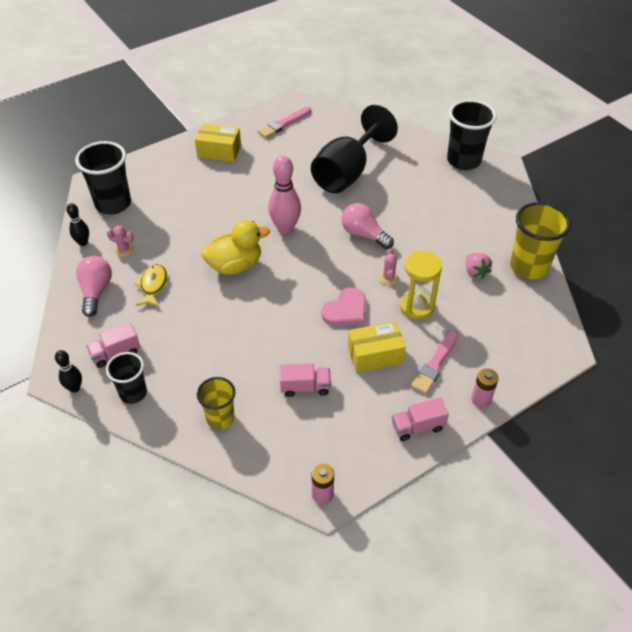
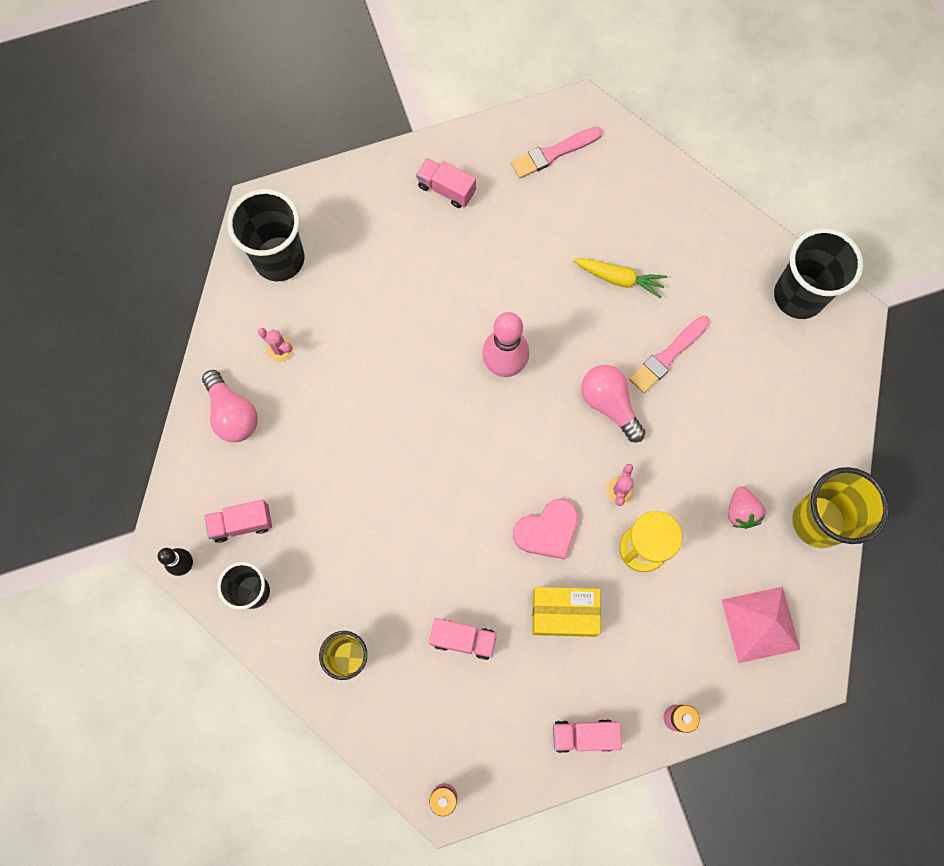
camera: 15 degrees right, 25 degrees up
(83, 242) = (228, 322): black bowling pin -> none
(96, 291) = (233, 414): pink light bulb -> pink light bulb turned 135 degrees clockwise
(153, 286) = (307, 423): yellow fish -> none
(219, 151) = (446, 189): yellow box -> pink truck
(235, 265) = (421, 416): yellow duck -> none
(347, 173) = (619, 279): black goblet -> yellow carrot
(435, 364) = (636, 648): pink brush -> pink brush (668, 356)
(516, 331) = (760, 624): none -> pink pyramid

